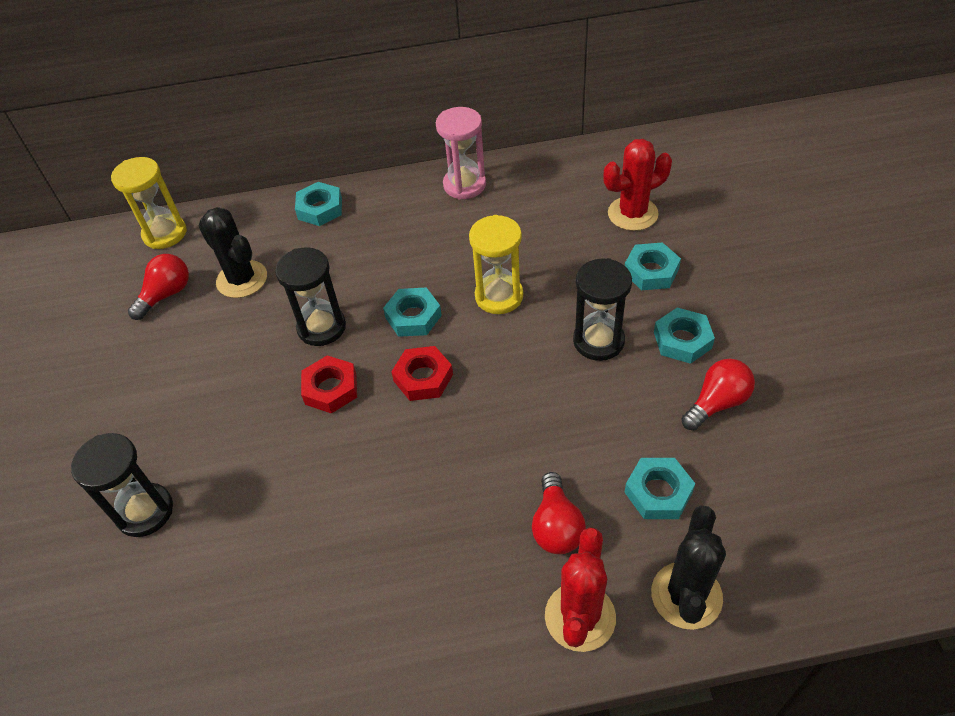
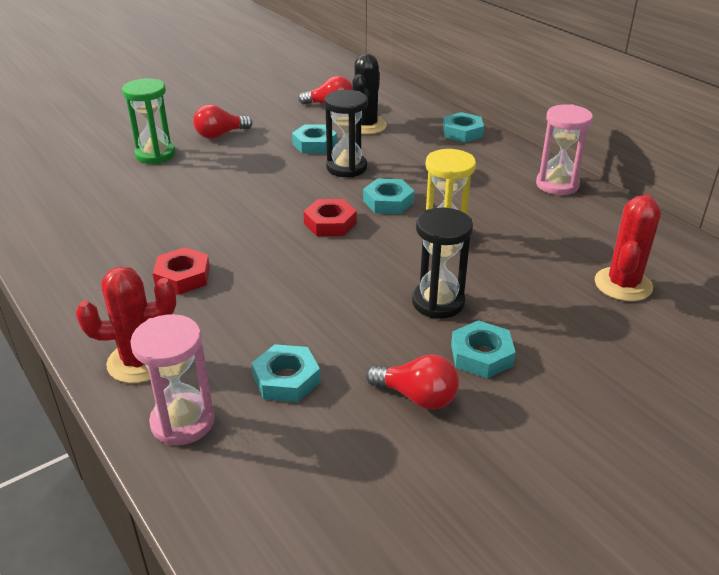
camera: 60 degrees right, 15 degrees down
(145, 511) = (155, 154): black hourglass -> green hourglass
(165, 234) = (382, 88): yellow hourglass -> none
(331, 388) = (293, 188): red nut -> red nut (182, 277)
(556, 526) = (222, 327): red light bulb -> red light bulb (220, 135)
(632, 214) = (623, 284): red cactus -> red cactus turned 75 degrees clockwise
(651, 271) = (555, 314): turquoise nut -> turquoise nut (314, 144)
(686, 595) = (182, 422): black cactus -> pink hourglass

